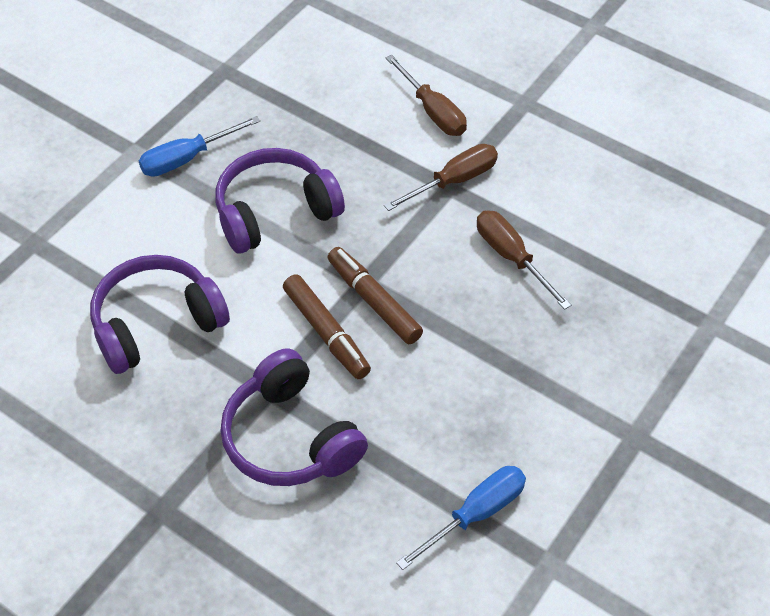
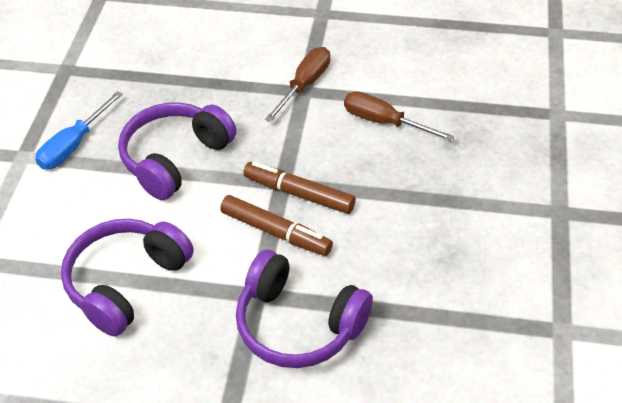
camera: 25 degrees left, 5 degrees down
(433, 111) = (256, 42): brown screwdriver -> none
(475, 514) = (482, 318): blue screwdriver -> none

